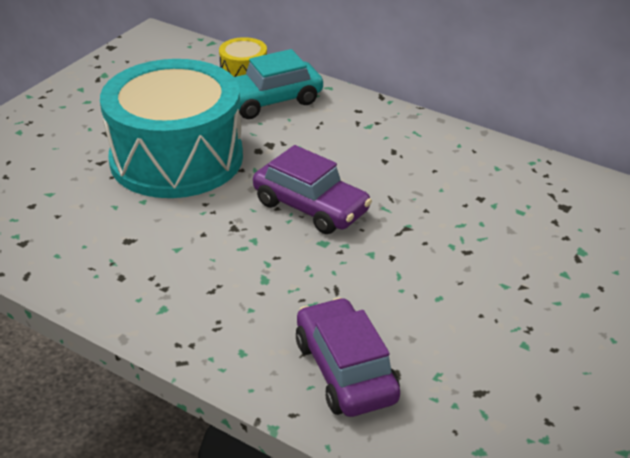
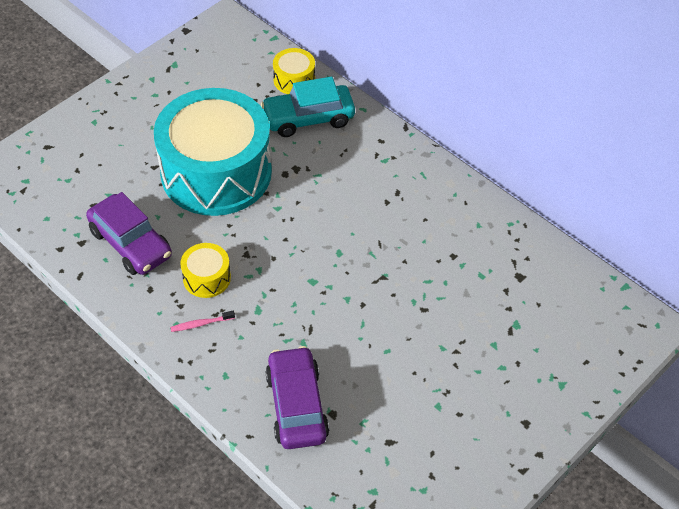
camera: 10 degrees right, 15 degrees up
(191, 256) = (207, 278): none -> yellow drum
(196, 303) = (201, 324): none -> pink toothbrush
(311, 207) = (312, 243): purple car -> purple car (131, 243)

